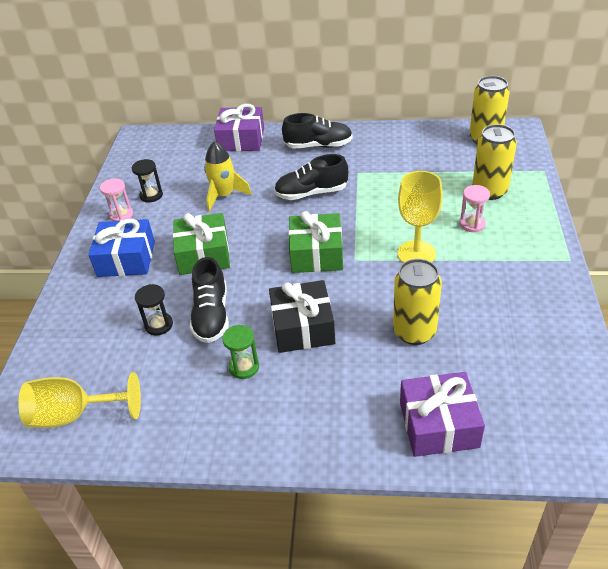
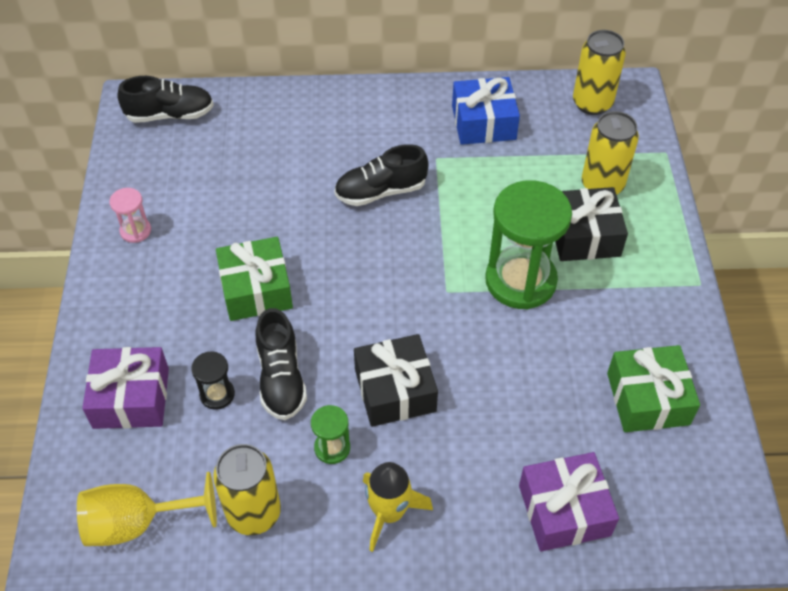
camera: 10 degrees left, 10 degrees up
(126, 259) = (156, 298): blue gift -> blue gift (483, 122)
(151, 195) = (170, 198): black hourglass -> none
(224, 195) = (268, 197): yellow rocket -> yellow rocket (389, 512)
(241, 139) = (276, 105): purple gift -> purple gift (131, 398)
(316, 254) = (398, 285): green gift -> green gift (648, 398)
(318, 146) = (380, 115): black shoe -> black shoe (170, 115)
(414, 332) = (527, 391): yellow can -> yellow can (254, 513)
(416, 254) = (520, 281): yellow goblet -> green hourglass
(472, 224) = (584, 235): pink hourglass -> black gift

